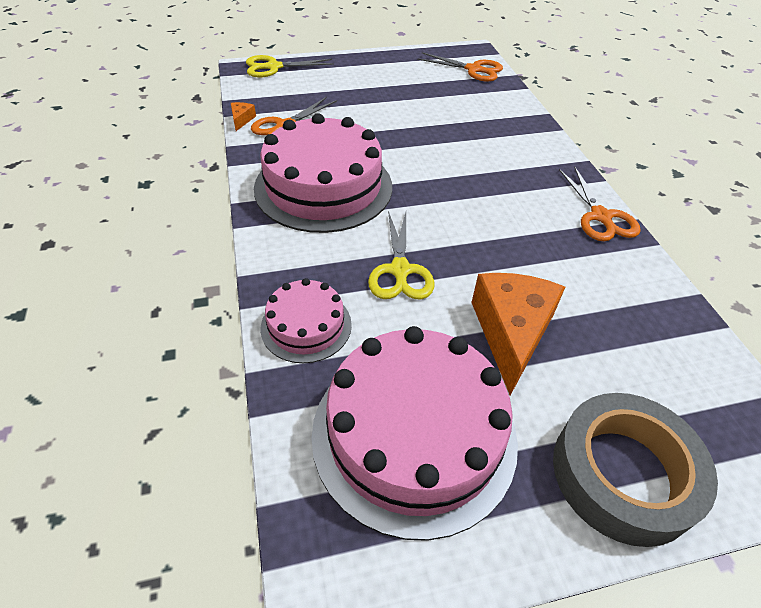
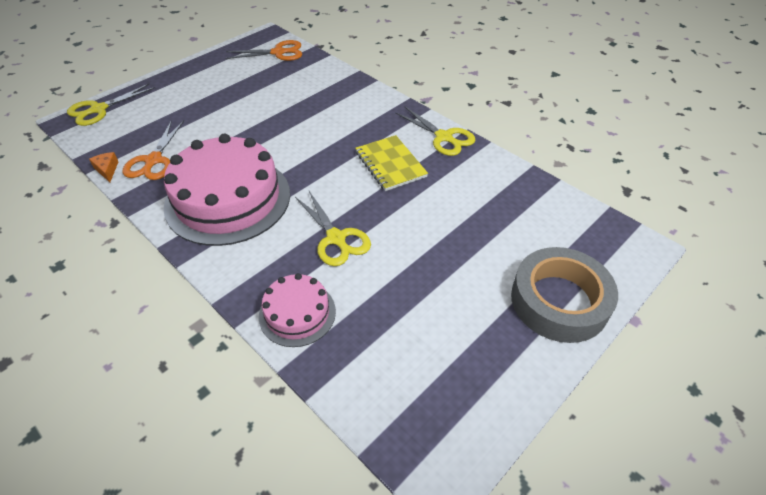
camera: 30 degrees left, 0 degrees up
(414, 434) = (426, 346): pink cake -> none
(511, 332) = (440, 246): orange cheese -> none
(515, 220) = (390, 164): none -> yellow notebook
(600, 216) = (444, 137): orange scissors -> yellow scissors

